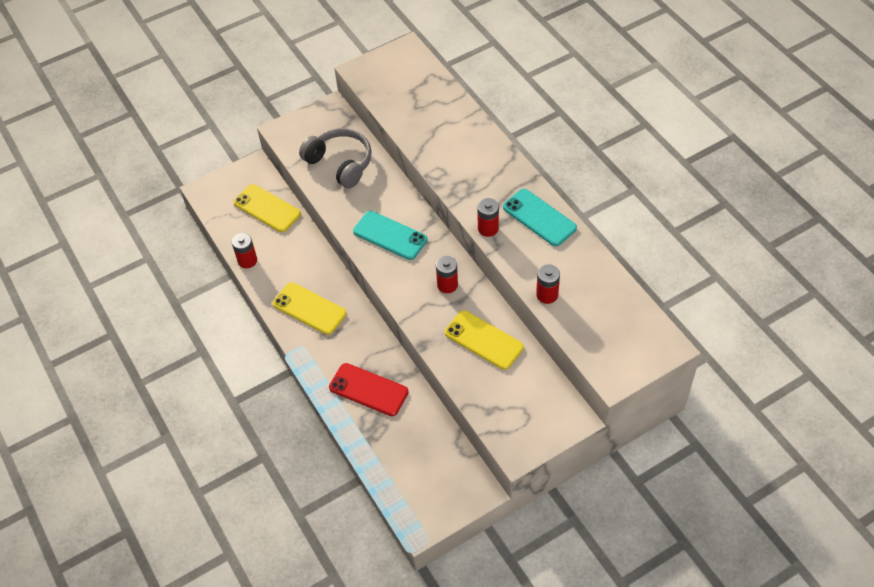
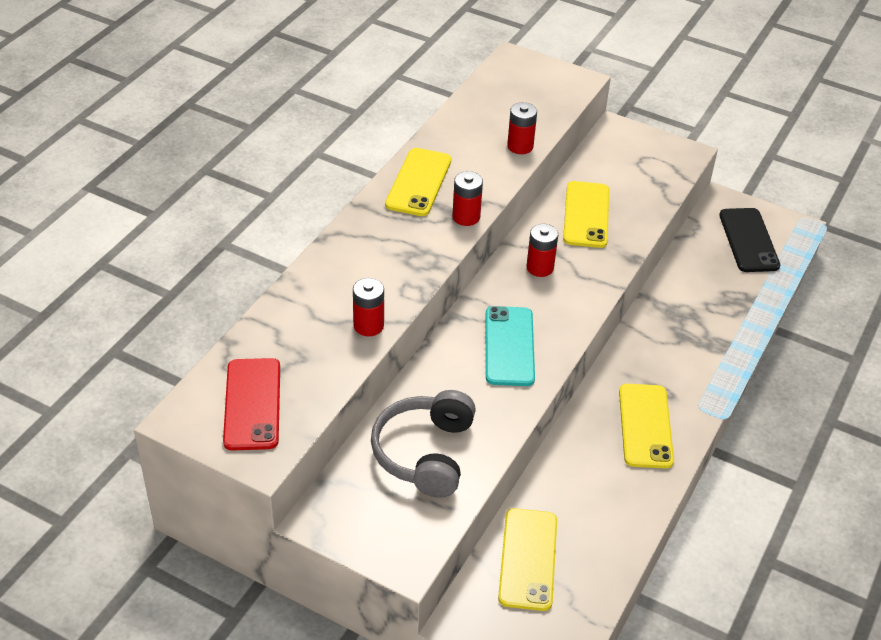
camera: 125 degrees left, 10 degrees down
(247, 260) = (630, 533): red battery -> red battery (368, 325)
(368, 389) = (698, 323): red phone -> red phone (252, 404)
(426, 479) = (748, 240): none -> black phone
(539, 217) = (418, 182): turquoise phone -> yellow phone

